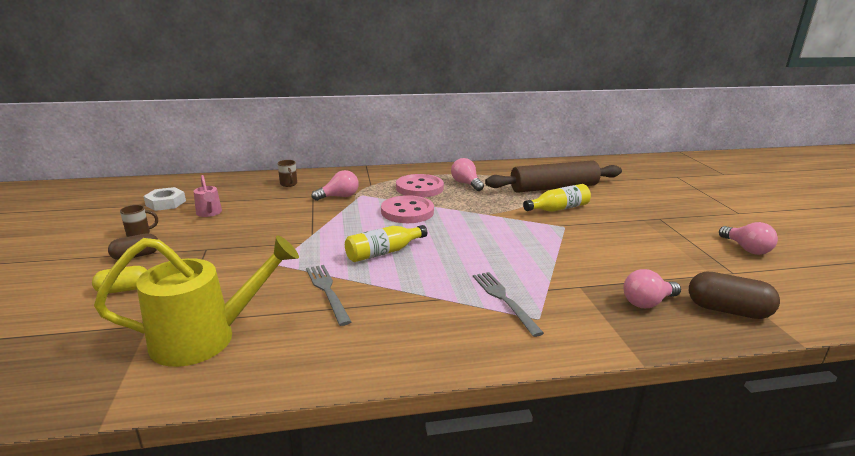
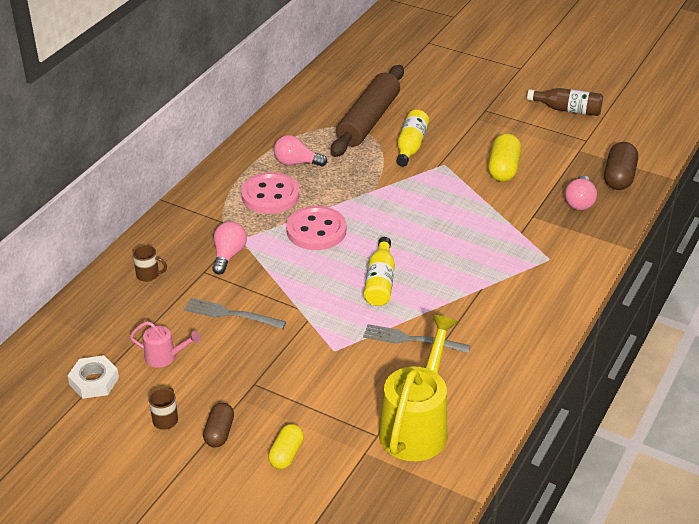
camera: 50 degrees left, 15 degrees up
(504, 300) = (513, 260): grey fork -> grey fork (231, 314)
(610, 250) = (503, 169): none -> yellow capsule
(727, 310) = (619, 177): brown capsule -> brown capsule turned 45 degrees counterclockwise
(746, 249) = (567, 110): pink light bulb -> brown bottle

